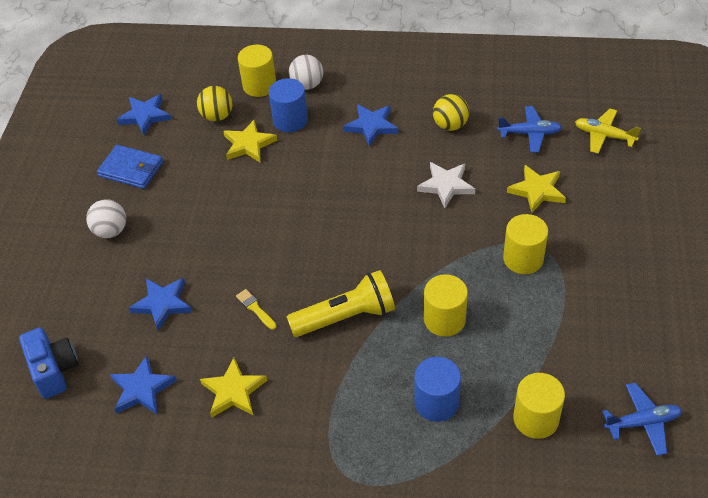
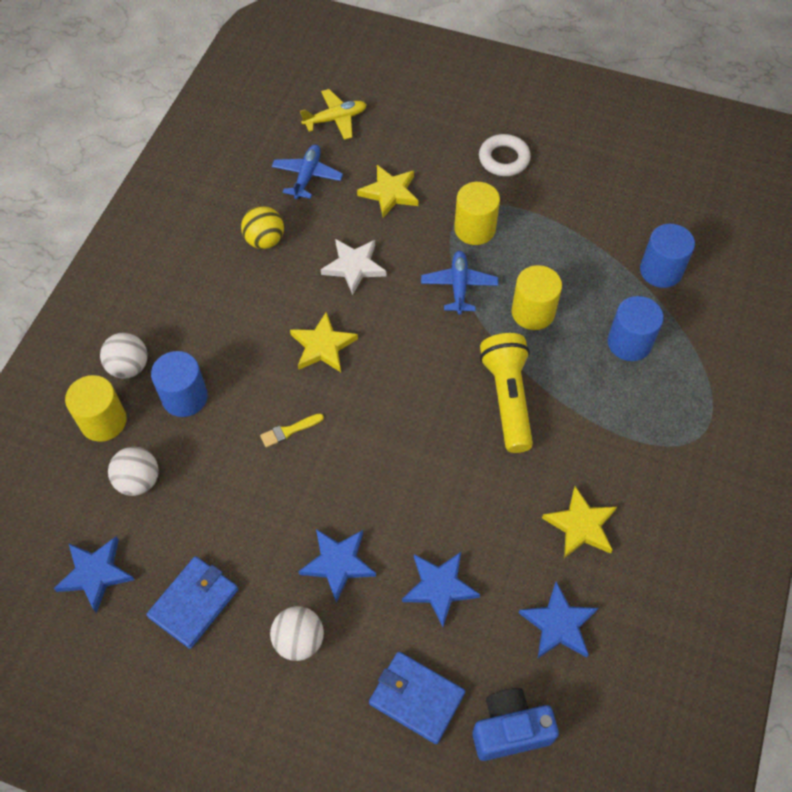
camera: 80 degrees left, 10 degrees up
(74, 308) = (416, 698): none -> blue wallet
(217, 116) = (138, 481): yellow ball -> white ball
(249, 144) = (208, 451): yellow star -> yellow star (323, 346)
(255, 309) = (473, 485): yellow brush -> yellow brush (289, 430)
(371, 126) = (233, 314): blue star -> blue star (338, 563)
(536, 419) = (661, 271): yellow cylinder -> blue cylinder
(604, 136) = (335, 119): yellow plane -> yellow plane turned 150 degrees counterclockwise
(620, 265) = (504, 159): none -> white ring
(642, 422) = (677, 198): blue plane -> blue plane (459, 286)

